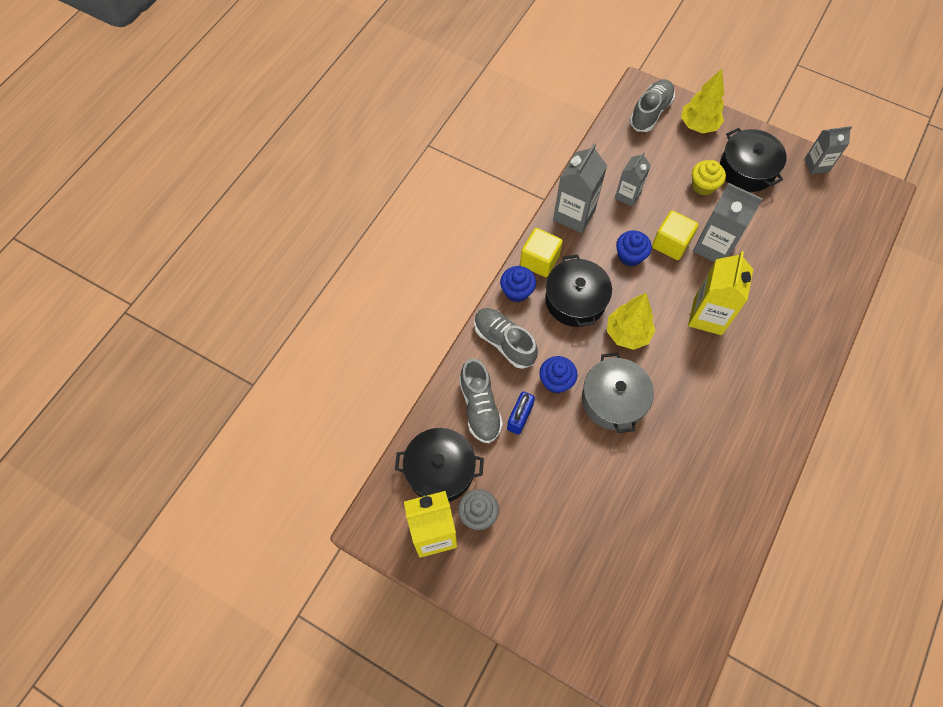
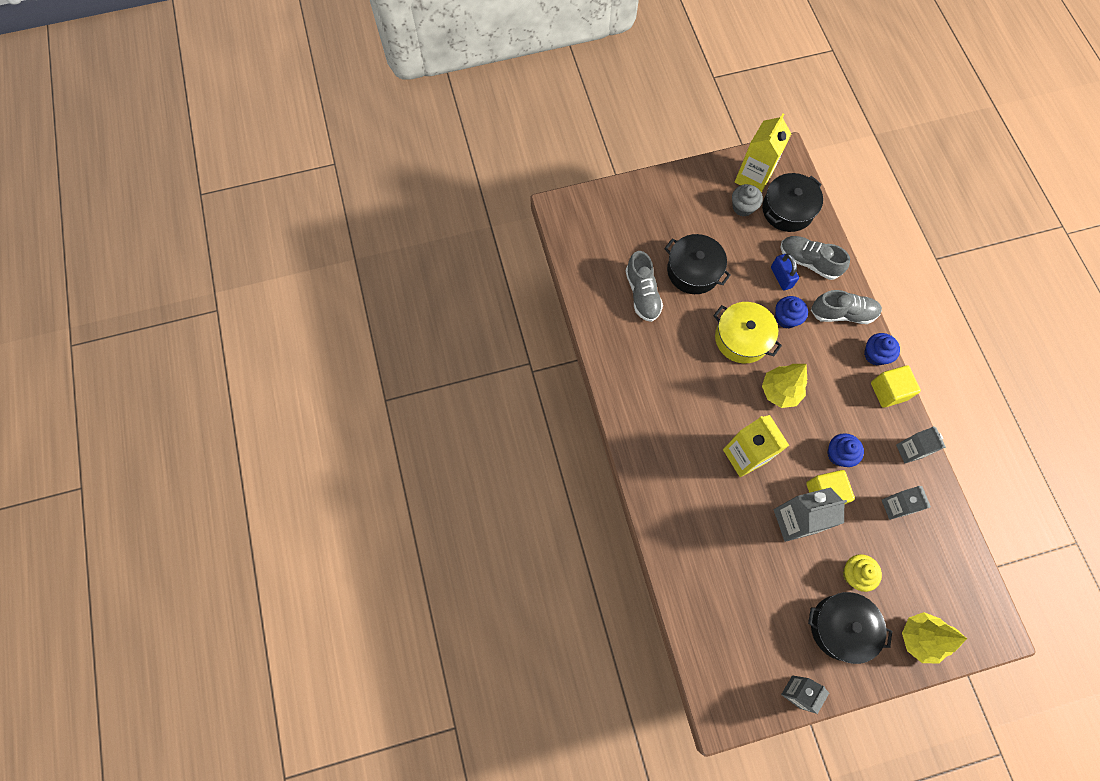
camera: 135 degrees right, 5 degrees up
(574, 215) = (909, 451): grey carton -> grey carton, size x0.63
(575, 300) = (835, 384): black pot -> black pot (693, 271)
(613, 400) = (742, 338): grey pot -> yellow pot
(650, 112) = (966, 613): grey shoe -> grey shoe (642, 294)

